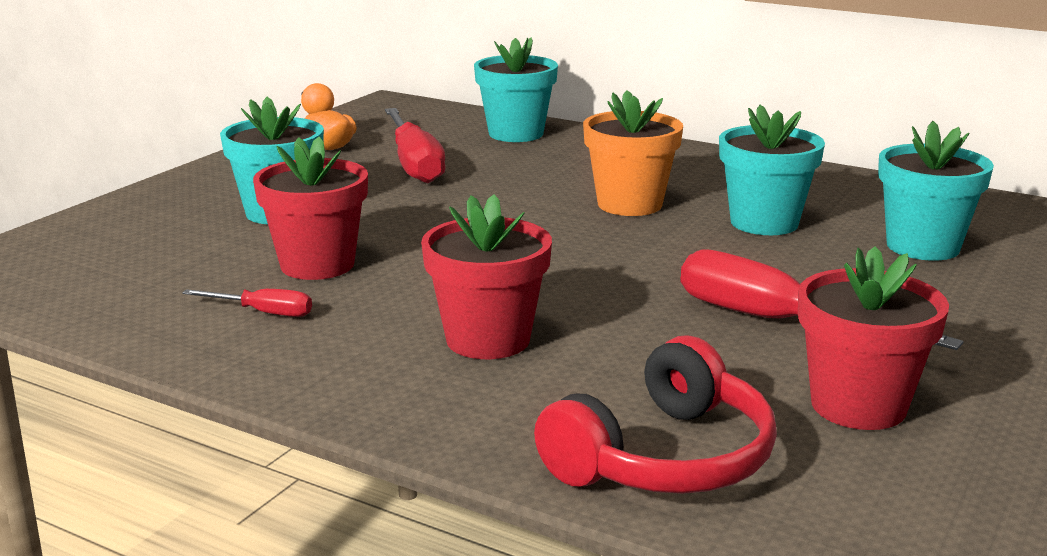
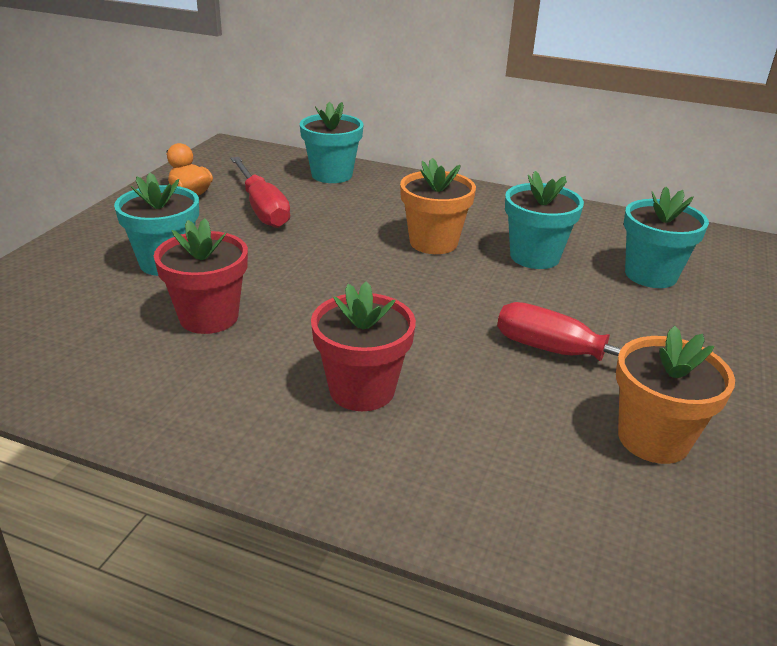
camera: 10 degrees left, 10 degrees up
(263, 313) = (176, 372): red screwdriver -> none
(664, 458) = (528, 508): red headphones -> none
(858, 406) = (653, 439): red flower pot -> orange flower pot

